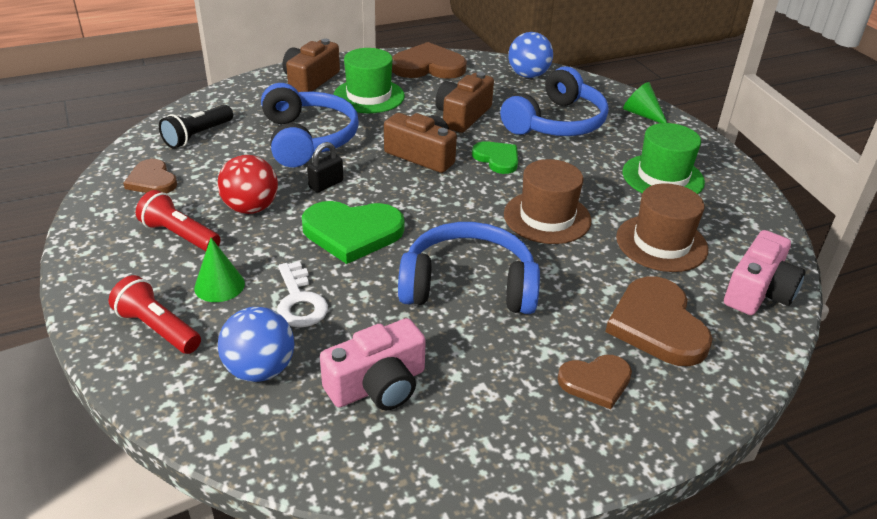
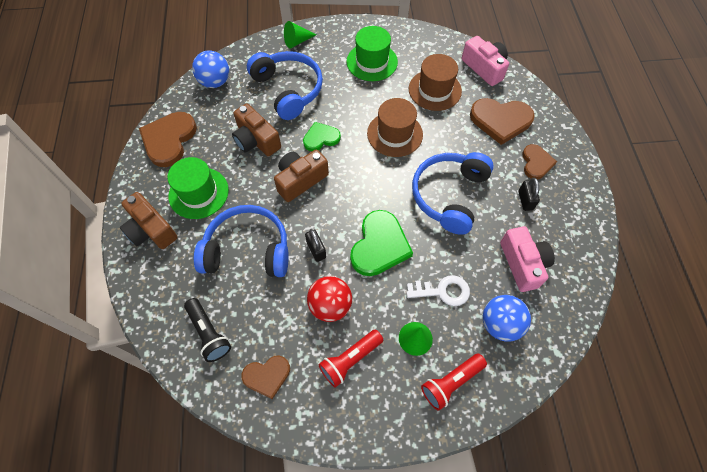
camera: 70 degrees left, 25 degrees up
(506, 375) = (525, 200): none -> black padlock

